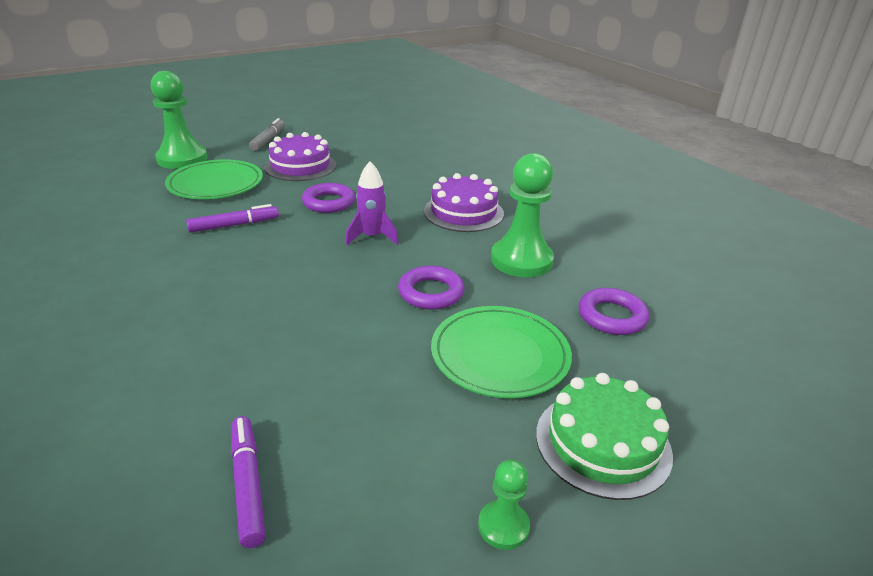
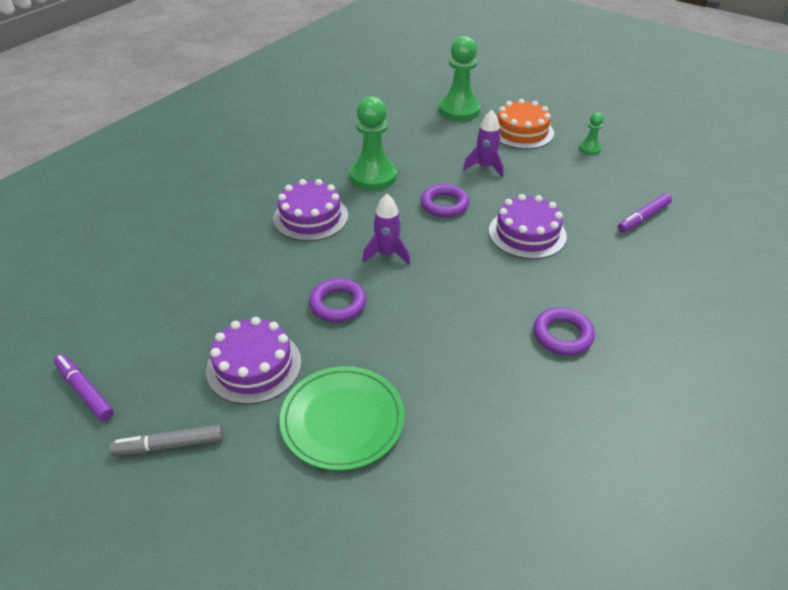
camera: 110 degrees left, 10 degrees up
(182, 159) = (283, 508): green pawn -> green pawn (459, 110)
(234, 225) = (425, 350): purple marker -> purple marker (85, 392)
(323, 337) = (527, 233): none -> purple cake
(500, 355) = (485, 167): green plate -> purple rocket
(602, 443) = (521, 131): green cake -> orange cake
(612, 316) = (416, 137): purple ring -> purple ring (562, 335)

